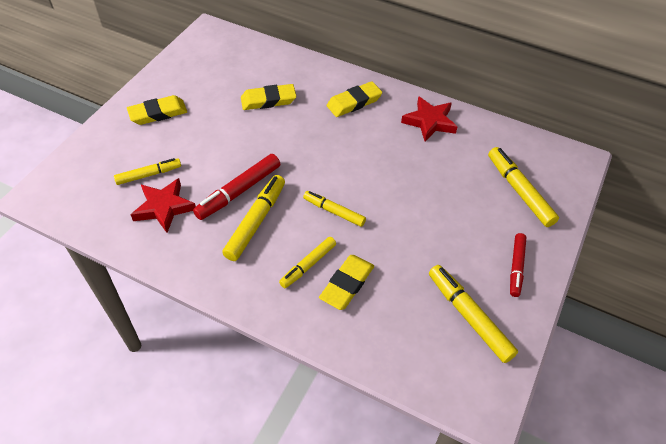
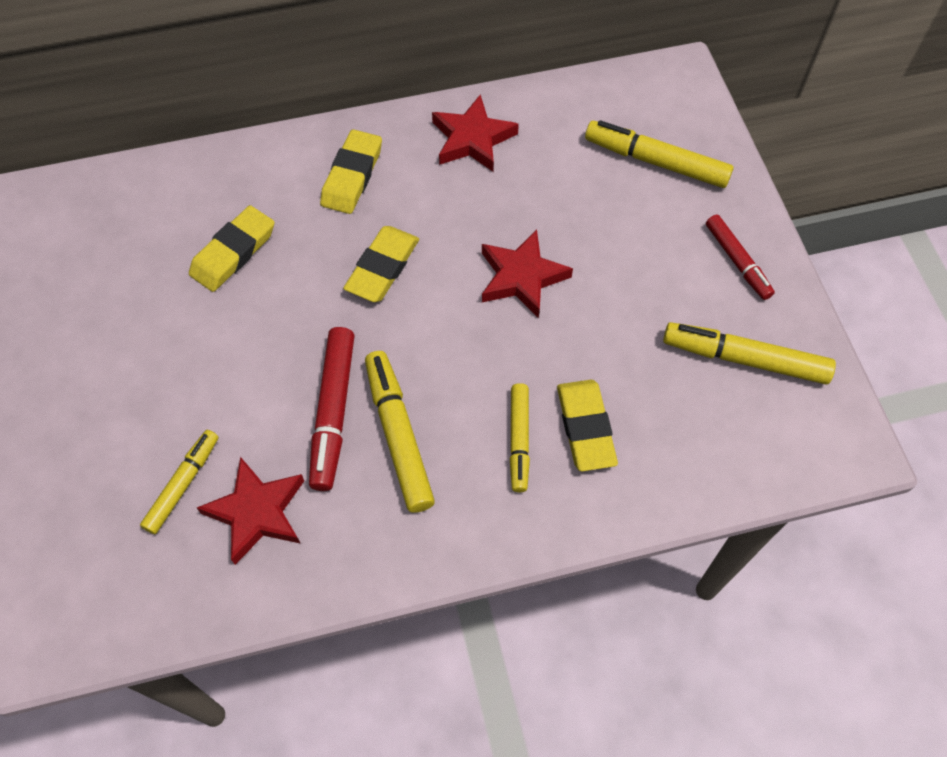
camera: 40 degrees left, 10 degrees up
(158, 113) = (92, 385): yellow eraser -> yellow eraser (382, 267)
(334, 212) = (479, 347): yellow marker -> none
(388, 196) = (521, 277): none -> red star

